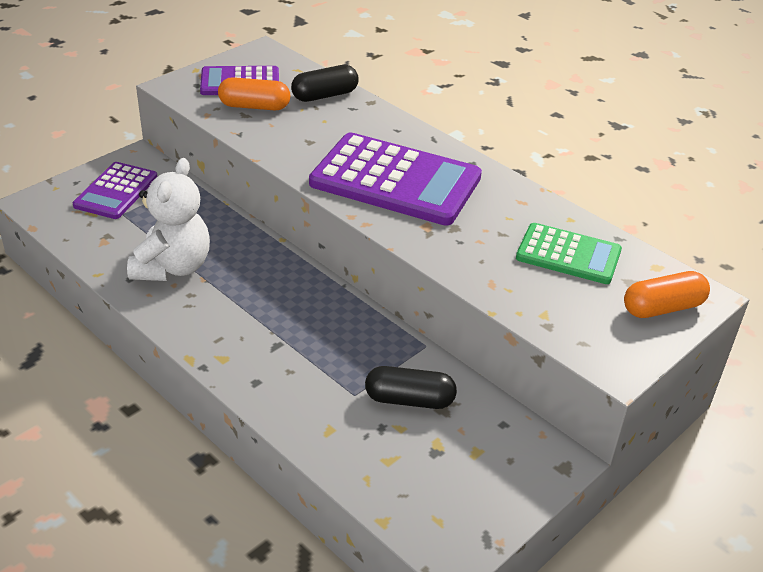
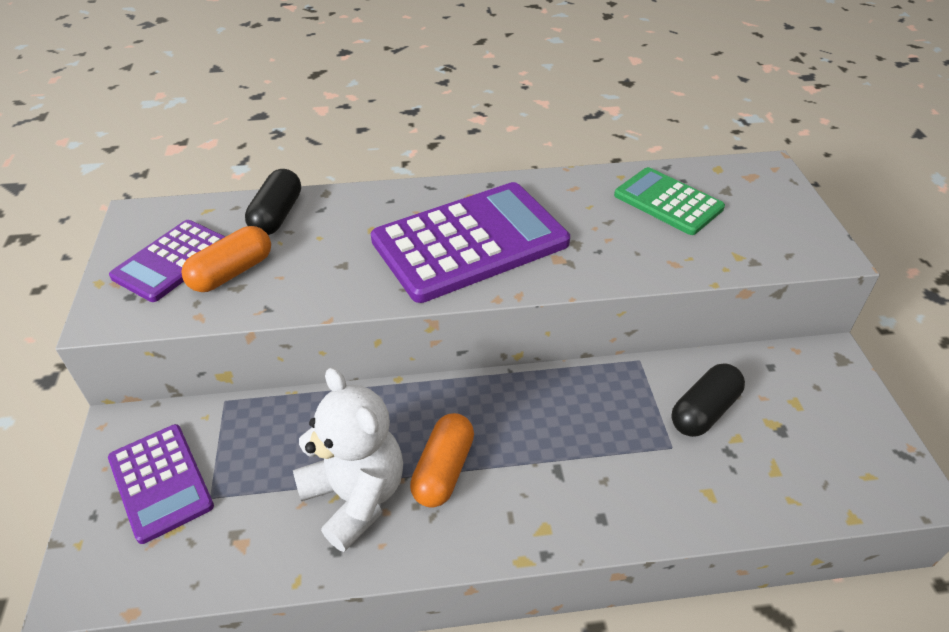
camera: 50 degrees left, 5 degrees up
(568, 254) = (668, 202): green calculator -> green calculator turned 105 degrees counterclockwise
(662, 308) = (771, 192): orange capsule -> orange capsule (443, 470)

